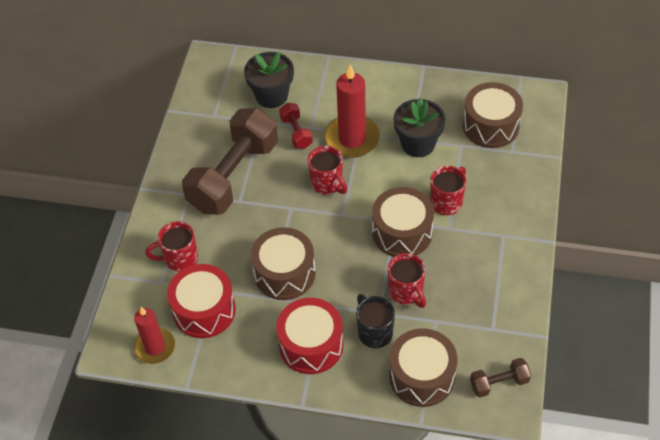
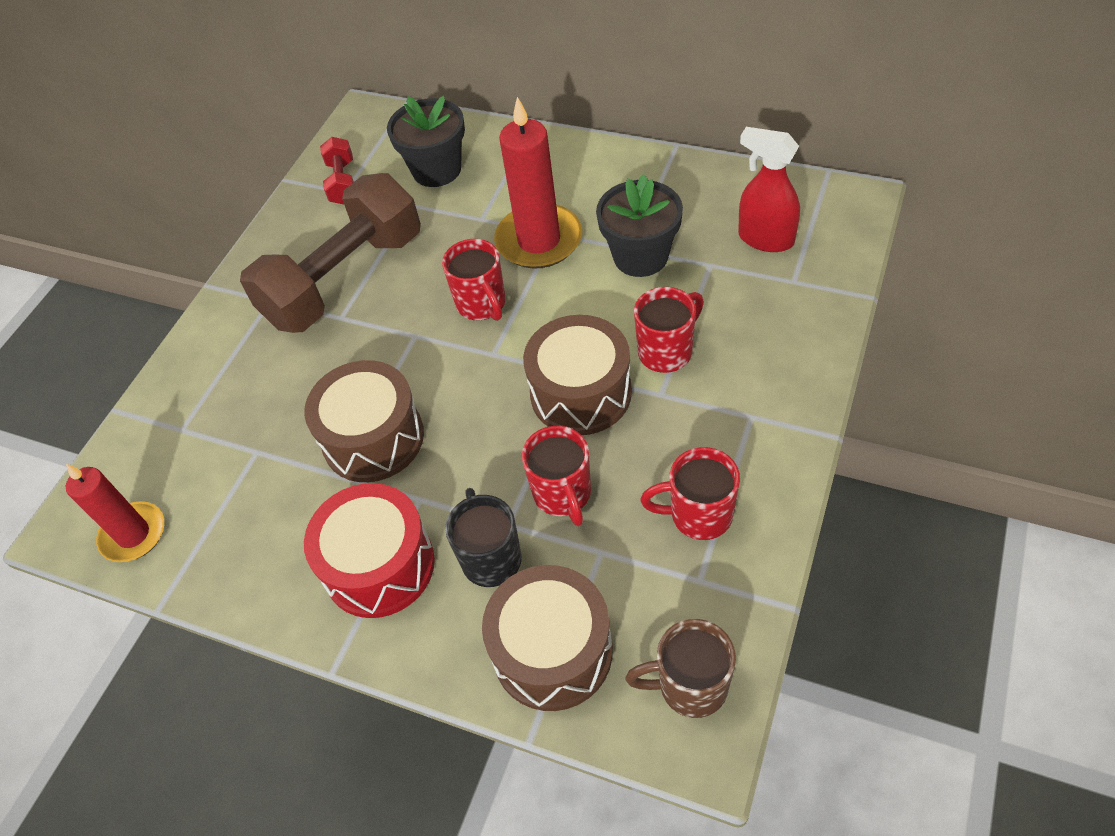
camera: 15 degrees right, 0 degrees up
(180, 259) = (222, 396): red mug -> red mug (699, 515)
(204, 310) = (229, 483): red drum -> none
(296, 132) = (457, 224): red dumbbell -> red dumbbell (342, 183)
(490, 126) = (765, 239): brown drum -> red spray bottle
(499, 383) = (690, 686): brown dumbbell -> brown mug

